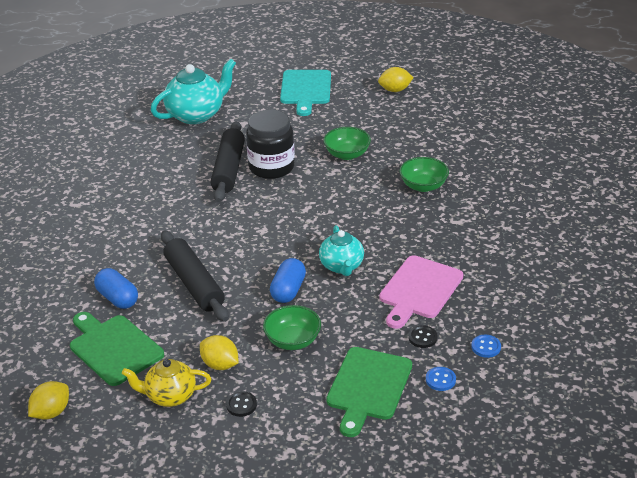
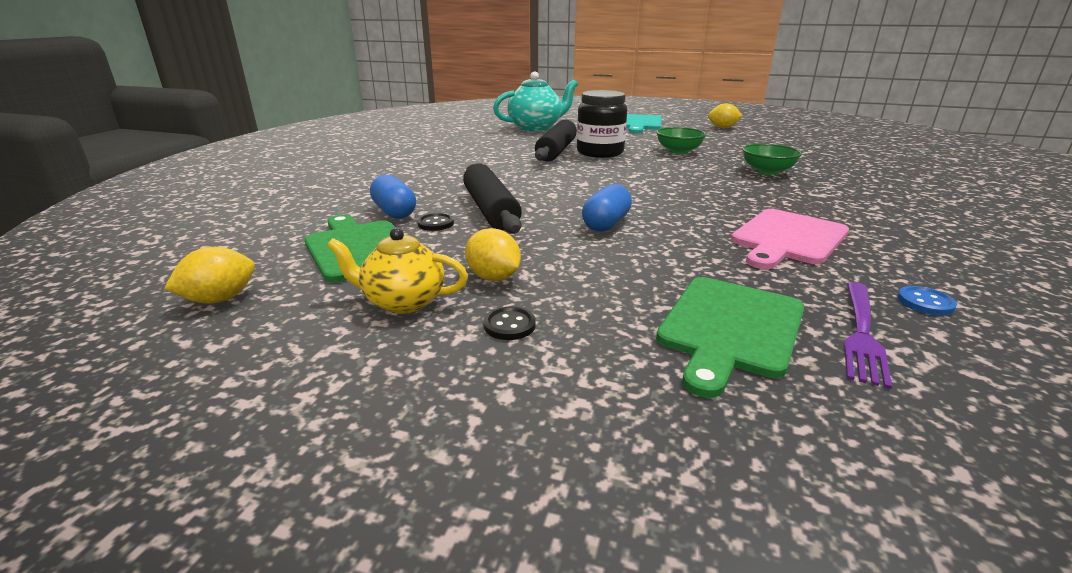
camera: 10 degrees right, 10 degrees down
(292, 340) = (606, 265): green bowl -> none
(341, 266) = (676, 212): turquoise teapot -> none
(422, 338) = (809, 282): black button -> black button (435, 224)
(440, 380) = (862, 334): blue button -> purple fork

